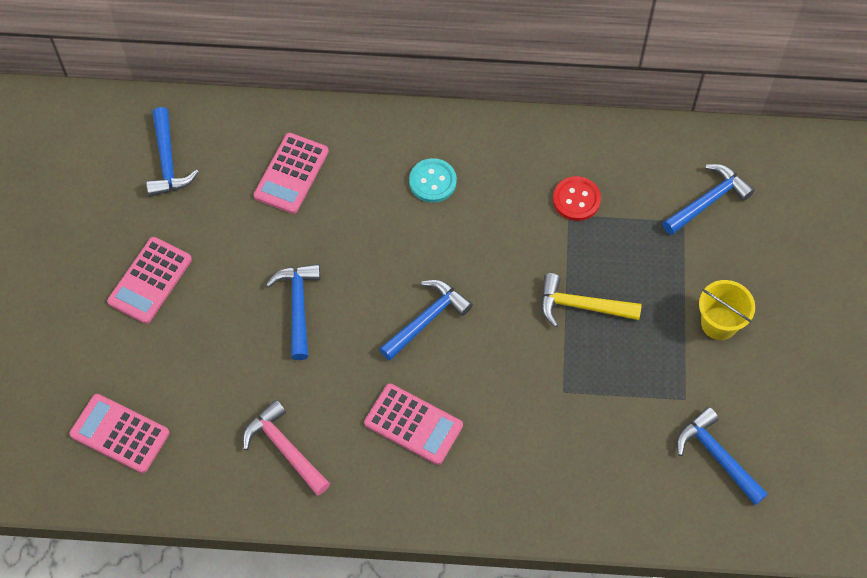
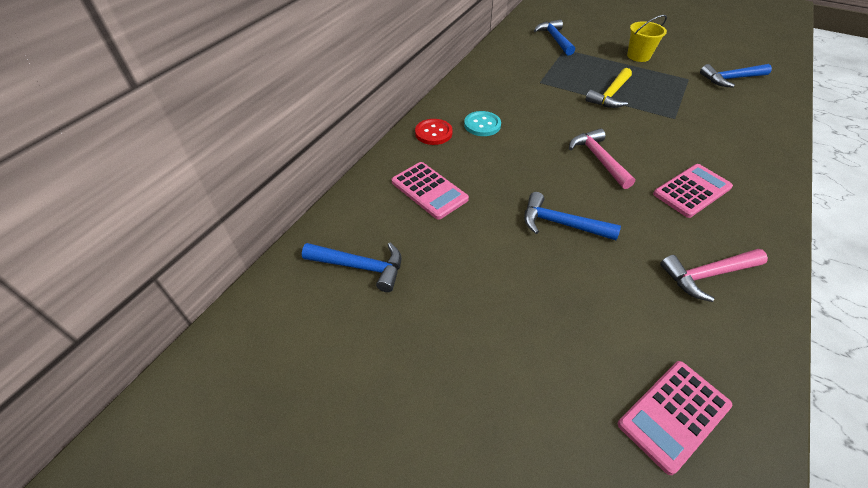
camera: 65 degrees left, 15 degrees down
(150, 280) = (487, 323): pink calculator -> none
(426, 319) = (598, 159): blue hammer -> pink hammer
(576, 199) = (530, 76): red button -> red button (433, 133)

